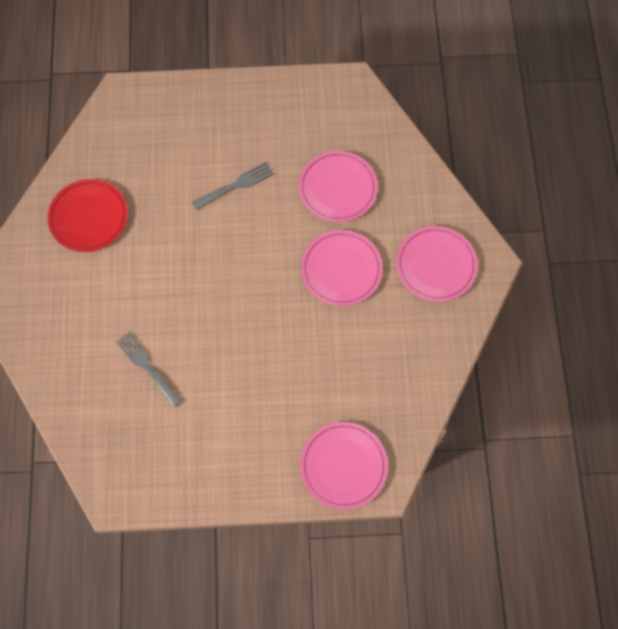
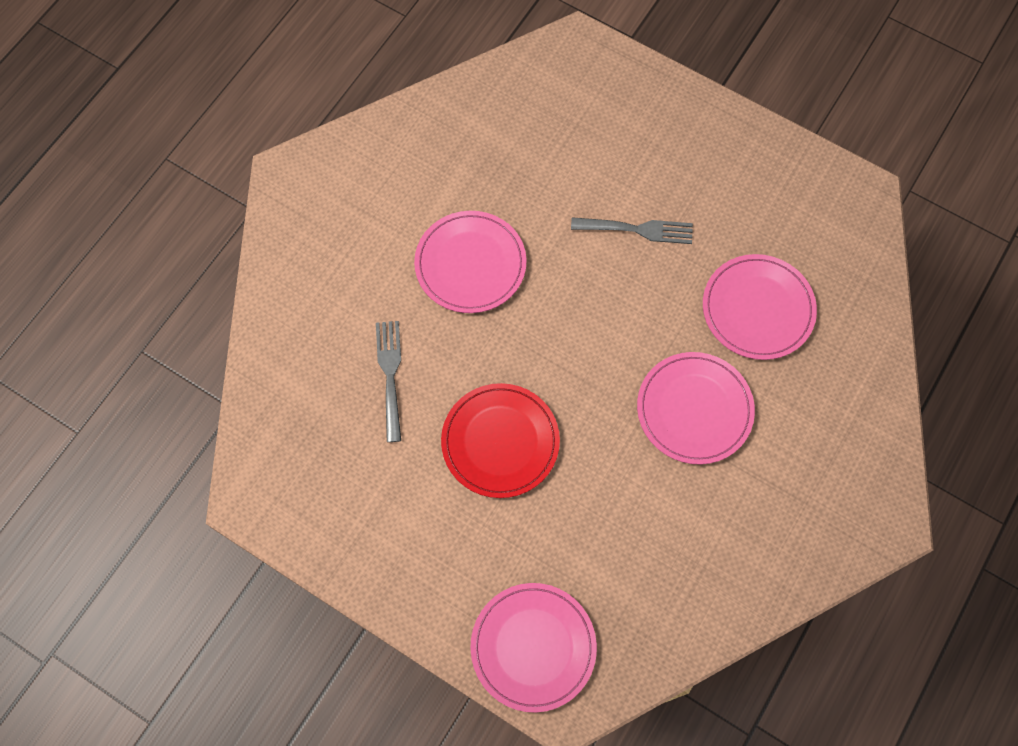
camera: 35 degrees right, 0 degrees up
(89, 217) = (444, 162): red plate -> red plate (500, 441)
(436, 265) = (816, 480): pink plate -> pink plate (470, 264)

